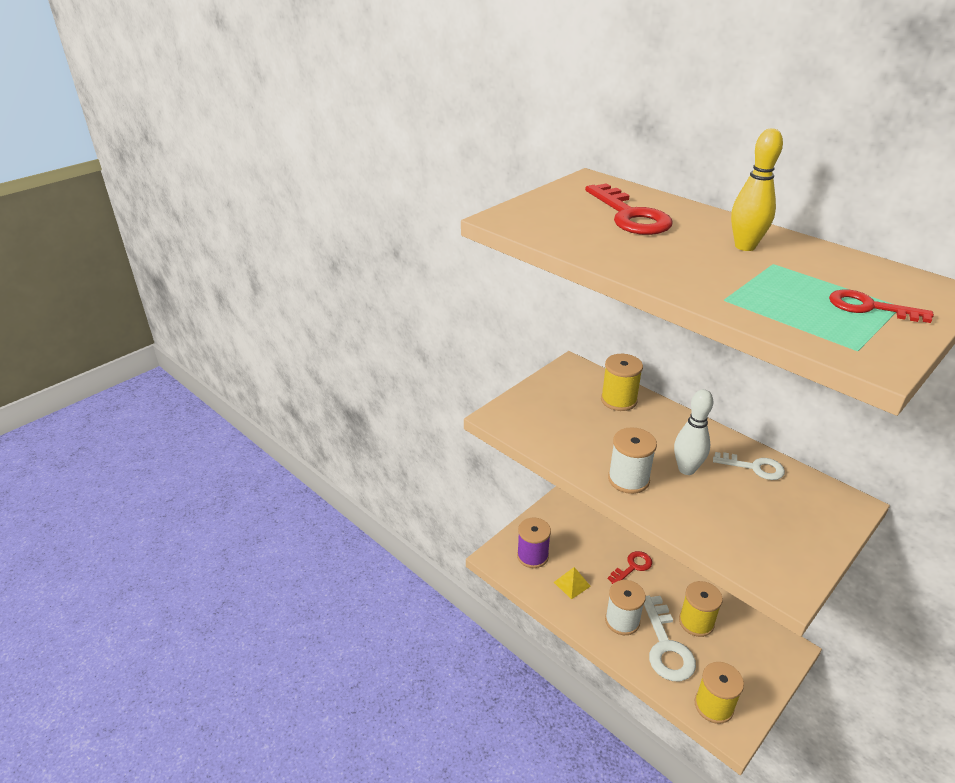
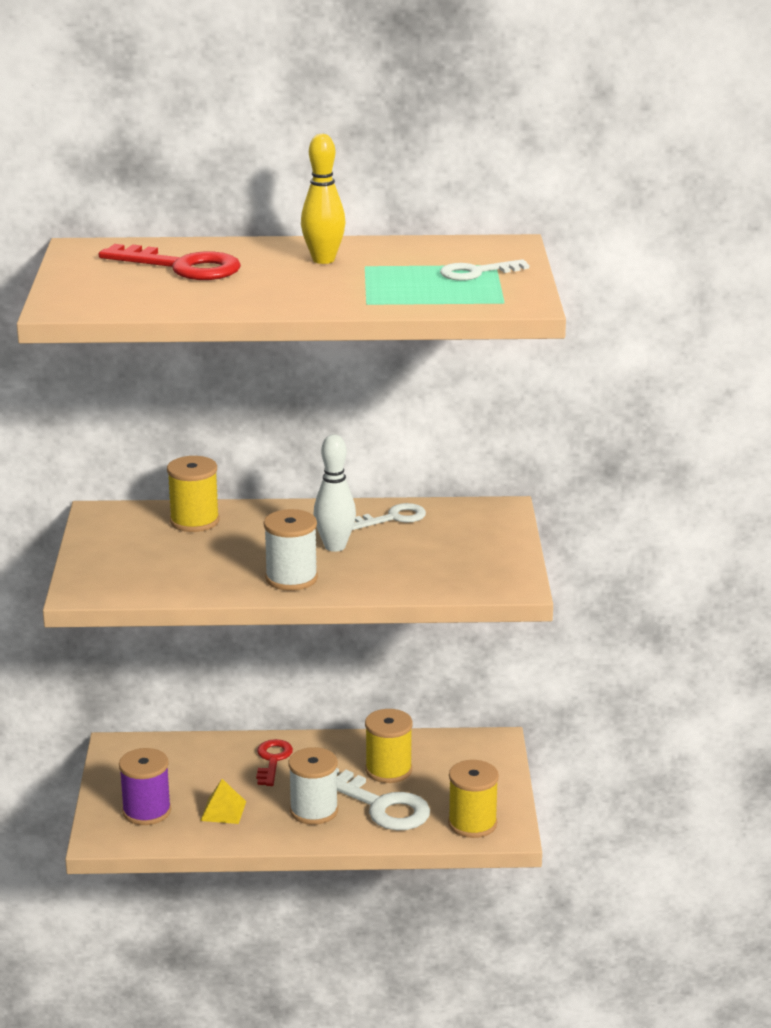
camera: 45 degrees left, 10 degrees down
(869, 307) = (476, 272): red key -> white key

